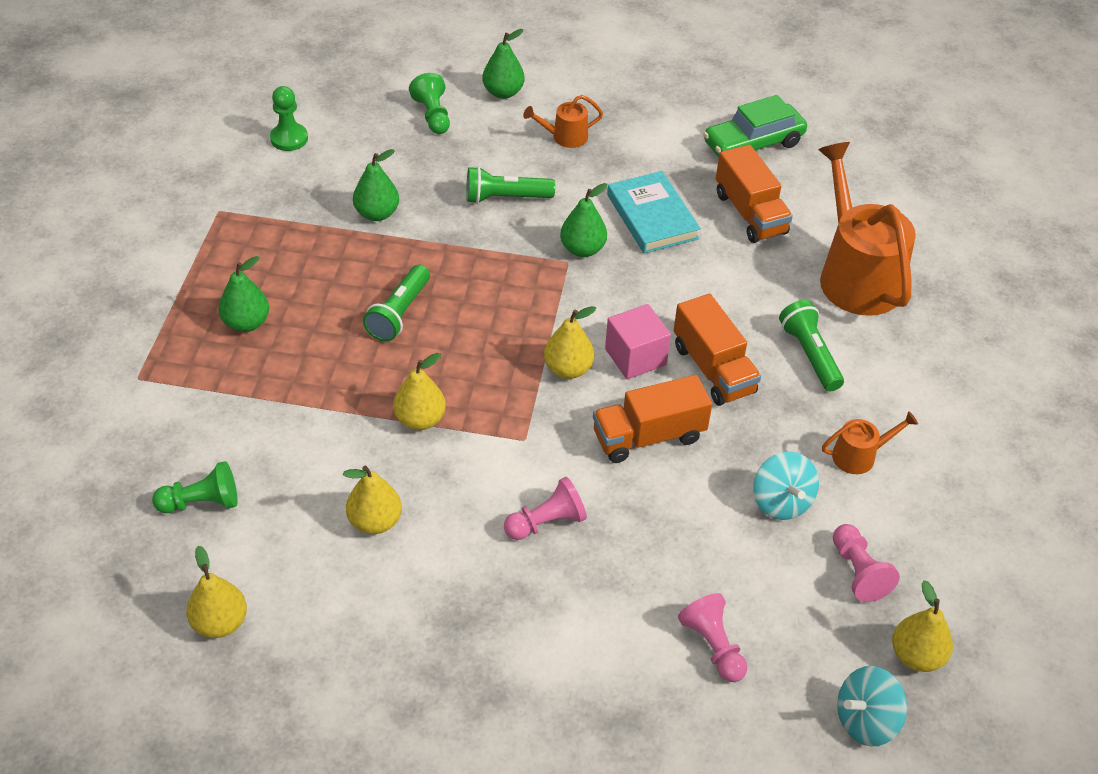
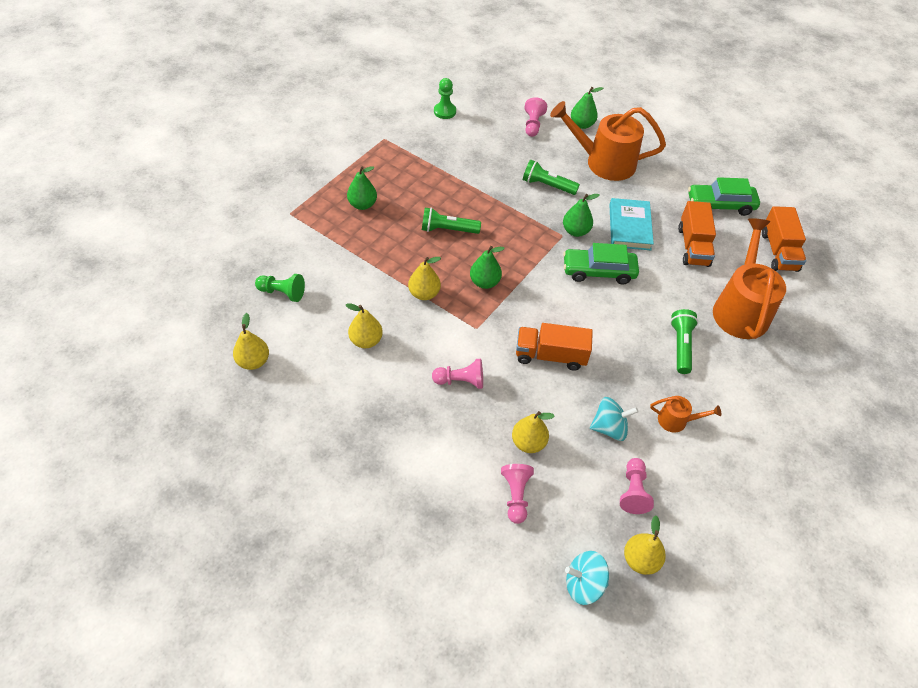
camera: 25 degrees right, 5 degrees up
(377, 213) = (468, 169): green pear -> green pear (484, 282)
(399, 313) = (448, 229): green flashlight -> green flashlight turned 45 degrees clockwise
(433, 115) = (533, 124): green pawn -> pink pawn
(565, 137) = (603, 162): orange watering can -> orange watering can, size x2.19
(568, 369) = (525, 297): yellow pear -> yellow pear (528, 443)
(635, 357) = (570, 306): pink cube -> none
(646, 294) = (598, 271): none -> green car
(713, 369) = (614, 331): orange truck -> orange truck (778, 251)
(781, 502) = (609, 428): turquoise spinning top -> turquoise spinning top turned 105 degrees counterclockwise

